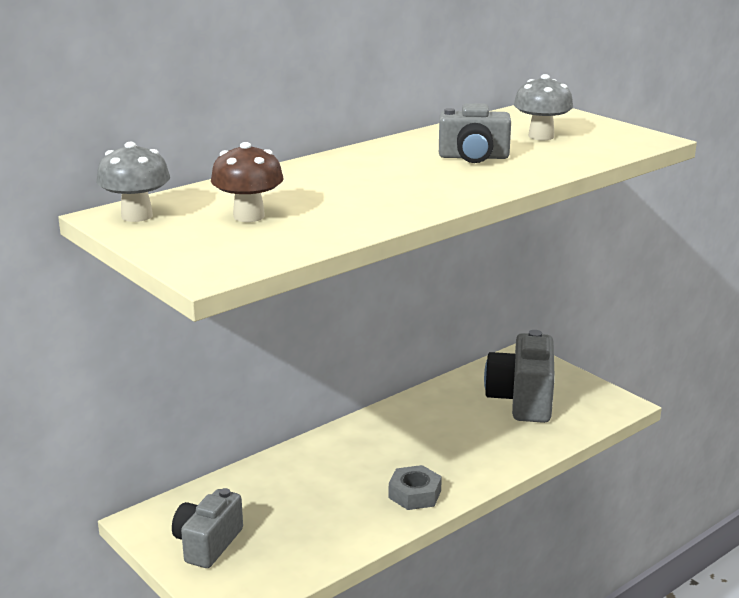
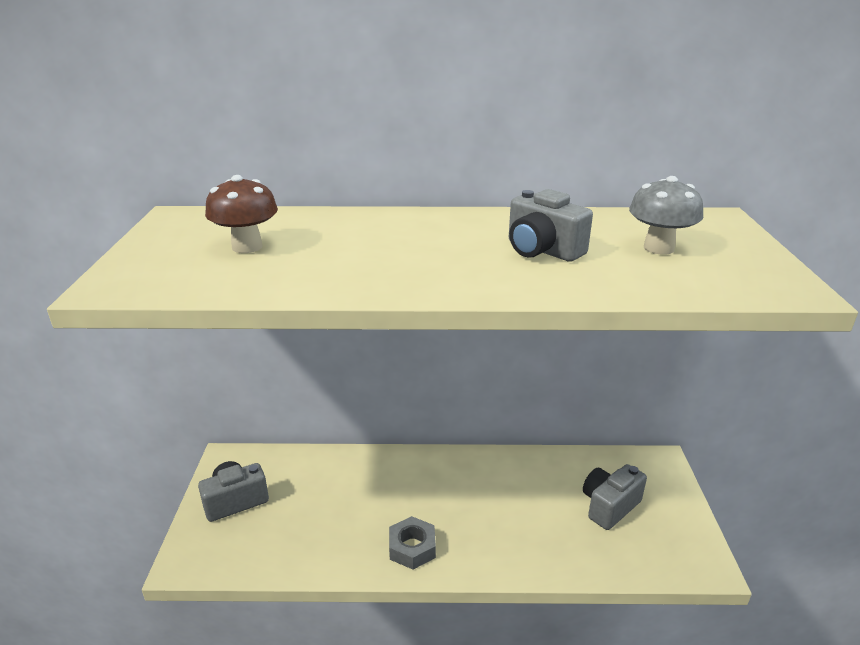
camera: 40 degrees right, 5 degrees up
(137, 216) = (188, 221): grey mushroom -> none
(522, 400) = (609, 506): grey camera -> grey camera, size x0.66

